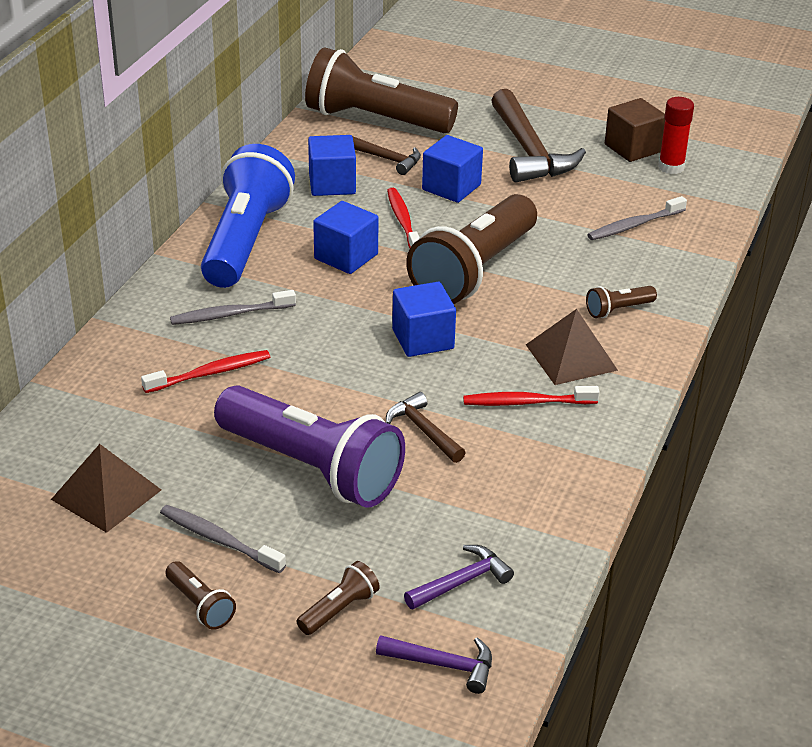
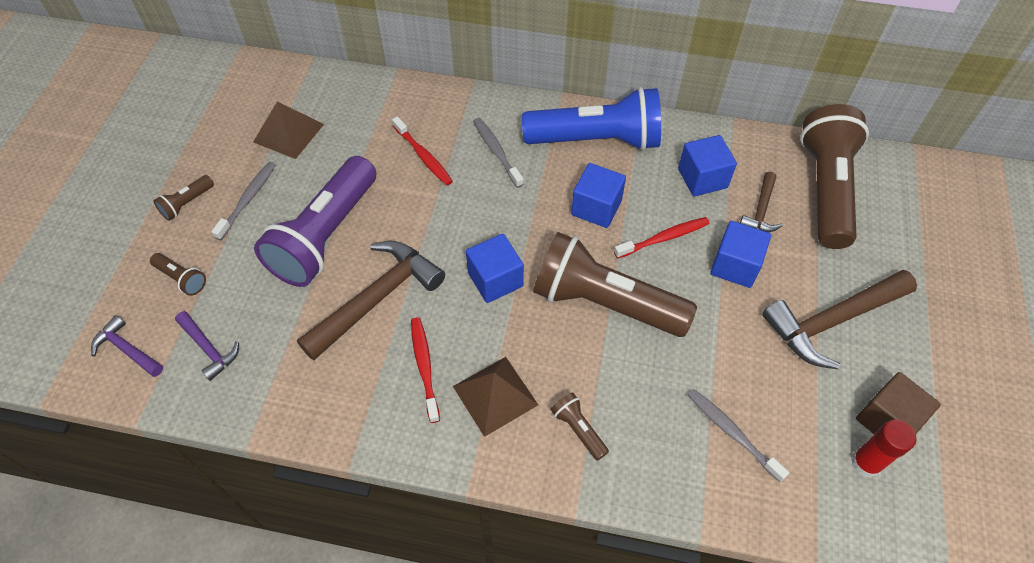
camera: 80 degrees right, 20 degrees up
(423, 430) = (377, 298): brown hammer -> brown hammer, size x1.93
(443, 665) = (127, 349): purple hammer -> purple hammer turned 120 degrees clockwise

